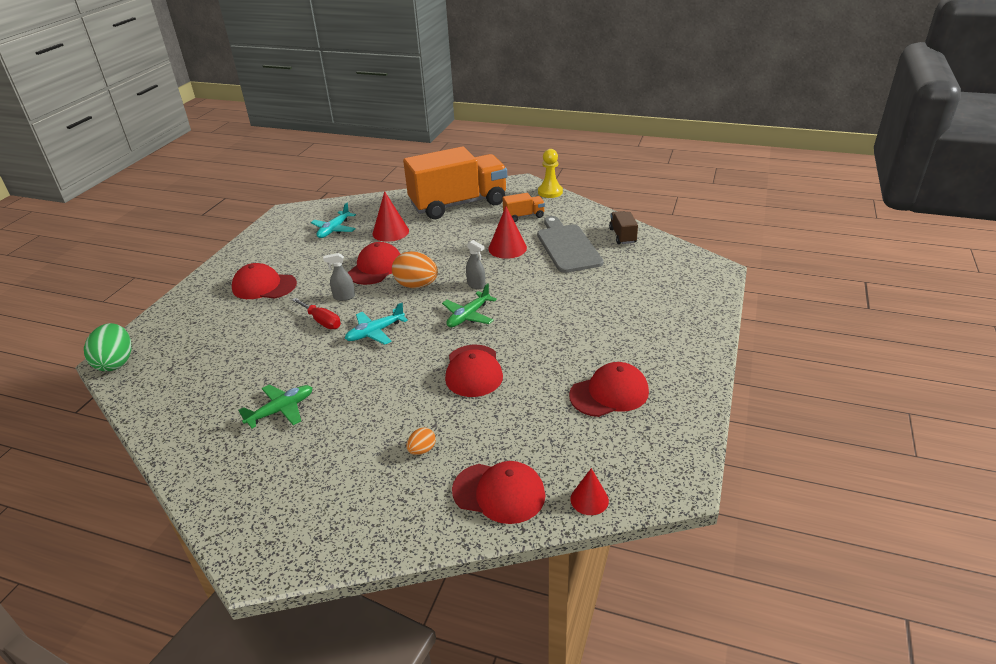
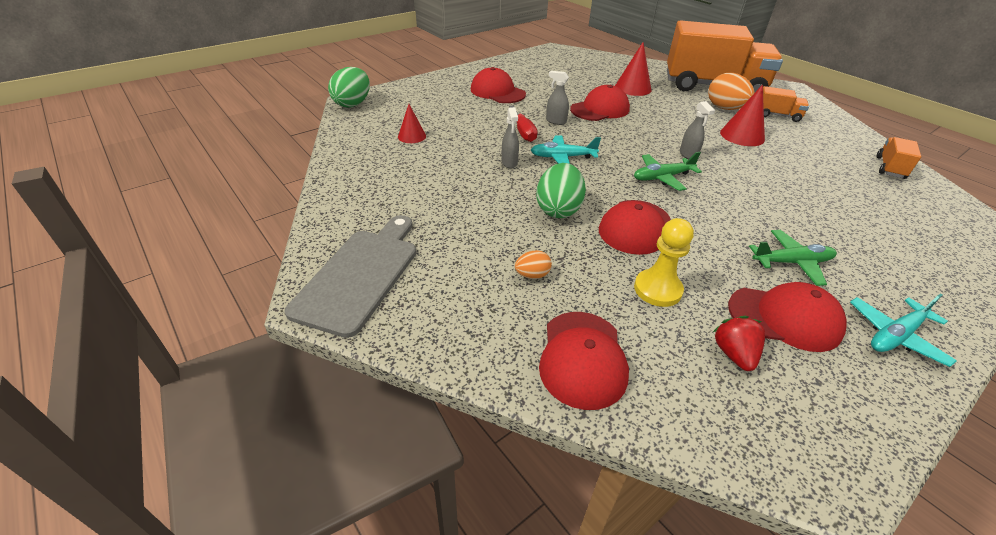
camera: 30 degrees right, 5 degrees up
(281, 410) = (437, 185): green plane -> green plane (792, 262)
(331, 358) = (509, 163): none -> grey spray bottle
(334, 230) = (584, 72): turquoise plane -> turquoise plane (895, 335)
(404, 384) = (558, 209): none -> green egg
(416, 285) = (628, 135): orange egg -> orange egg (725, 108)
(499, 493) = (582, 359): red cap -> red cap turned 45 degrees clockwise
(550, 192) = (820, 104): yellow pawn -> yellow pawn (657, 289)
(567, 246) = (813, 156): grey cutting board -> grey cutting board (360, 275)
(589, 499) = (687, 427): red cone -> red cone (412, 136)
(591, 436) = (734, 354): none -> red strawberry
(622, 236) = (890, 168): brown truck -> orange truck

